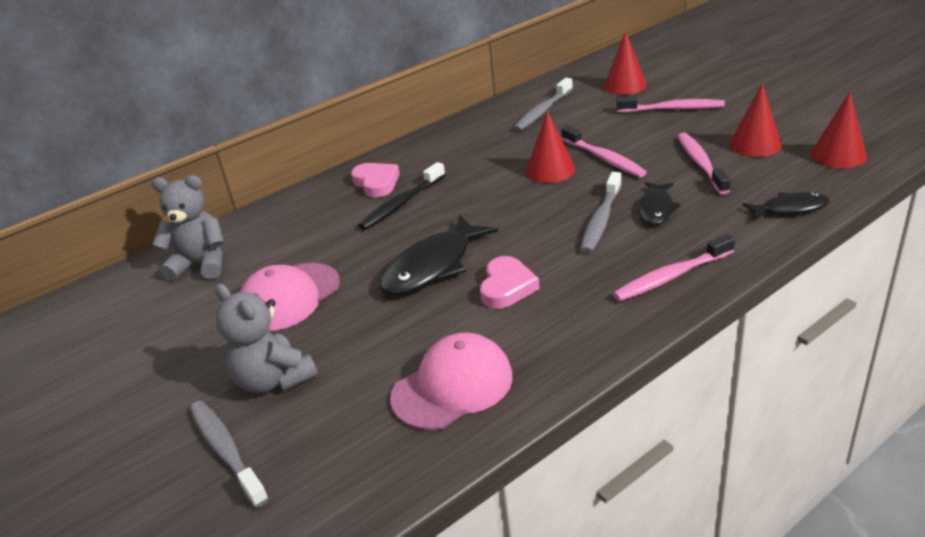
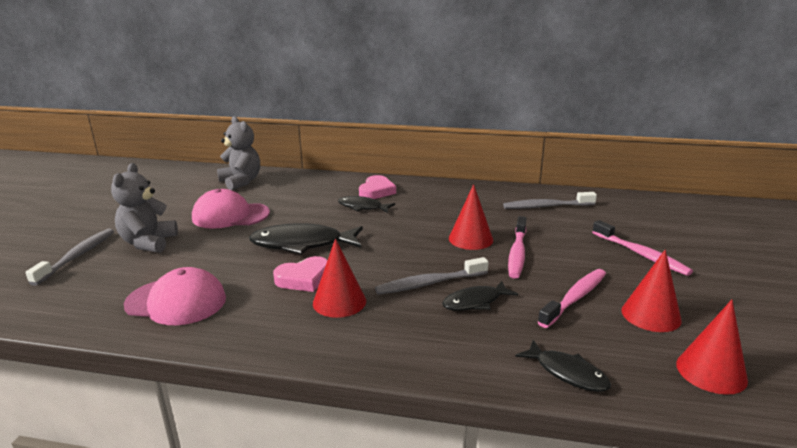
camera: 45 degrees right, 10 degrees down
(401, 204) = (362, 207): black toothbrush -> black fish
(625, 85) = (641, 222): red cone -> red cone (339, 302)
(671, 276) = (385, 344): pink toothbrush -> none

